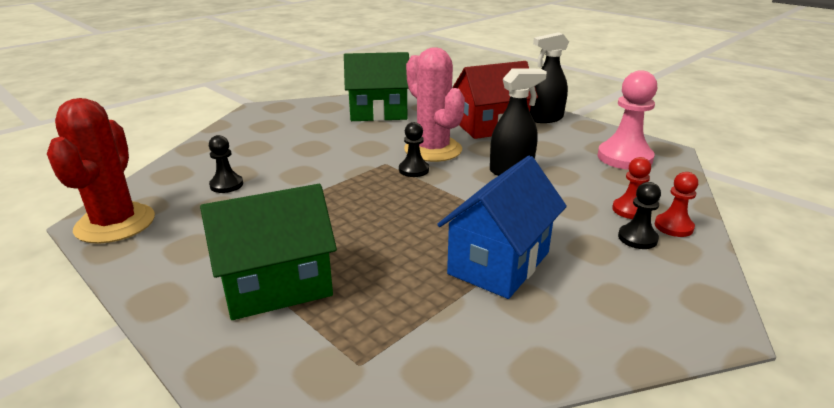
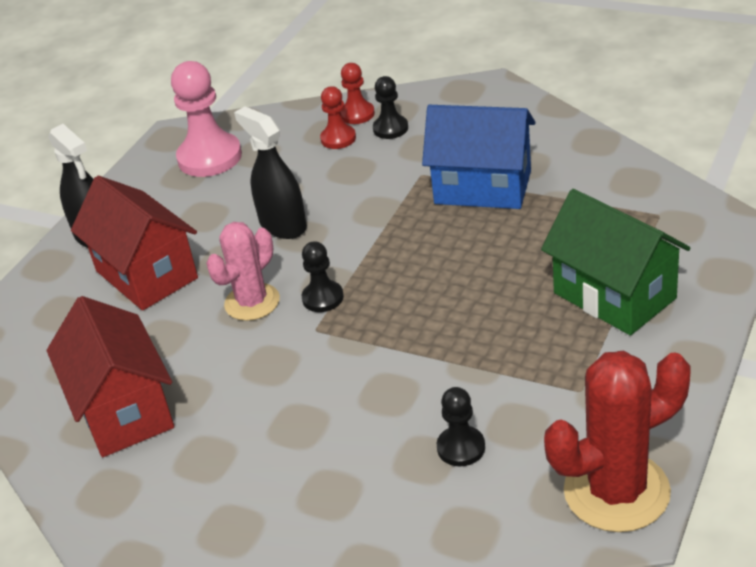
camera: 105 degrees left, 10 degrees up
(378, 113) = (124, 410): green house -> red house
(433, 150) = (252, 302): pink cactus -> pink cactus, size x0.66

